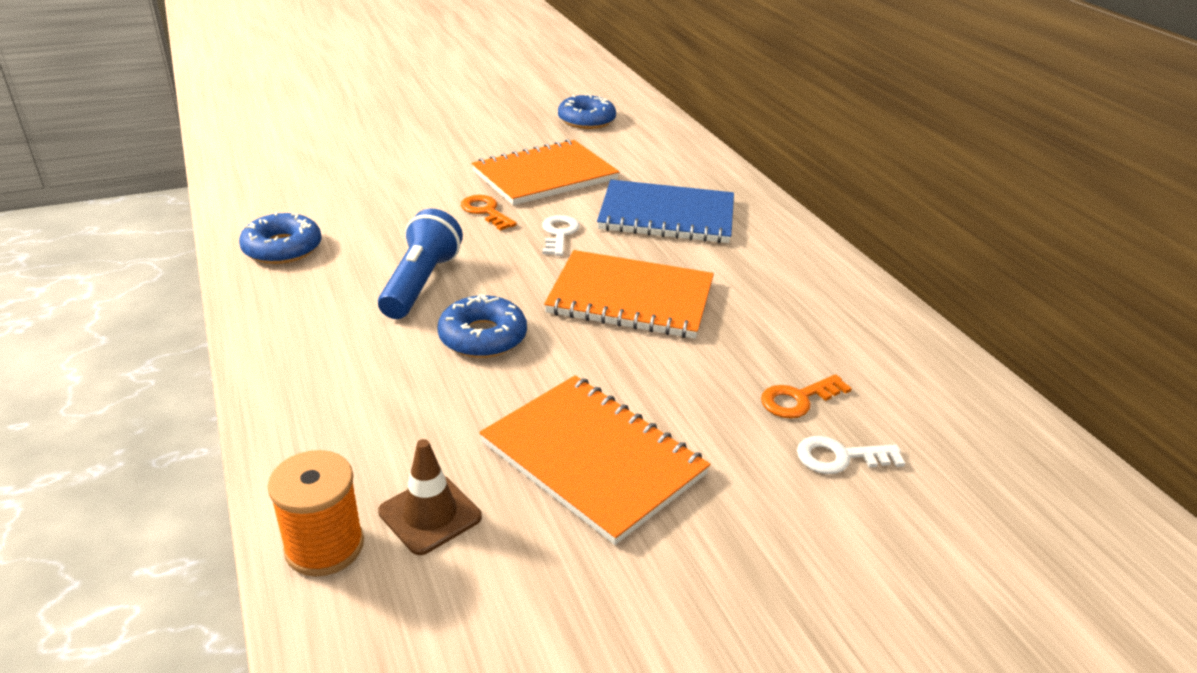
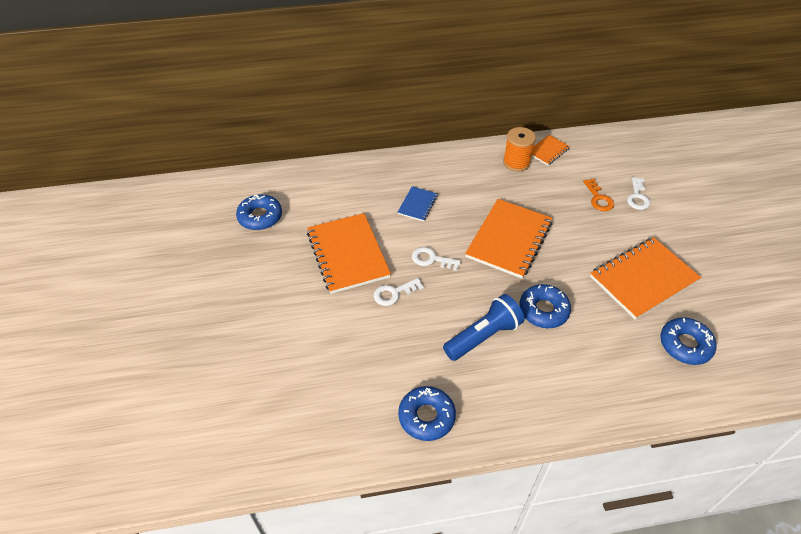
camera: 75 degrees left, 15 degrees up
(324, 546) = (710, 387): orange spool -> orange spool (516, 162)
(420, 283) = (483, 336): blue flashlight -> blue flashlight turned 120 degrees clockwise
(430, 514) = (685, 345): brown traffic cone -> blue donut
(485, 211) = (394, 293): orange key -> white key
(666, 215) = (417, 205): blue notebook -> blue notebook, size x0.49
(895, 333) = (548, 151): none -> orange notebook

